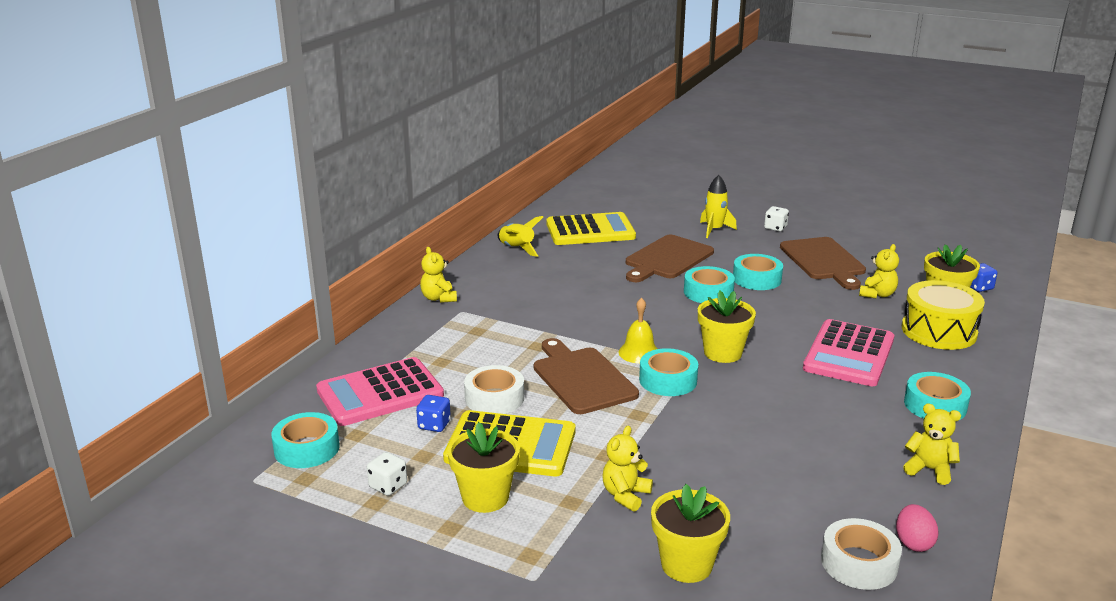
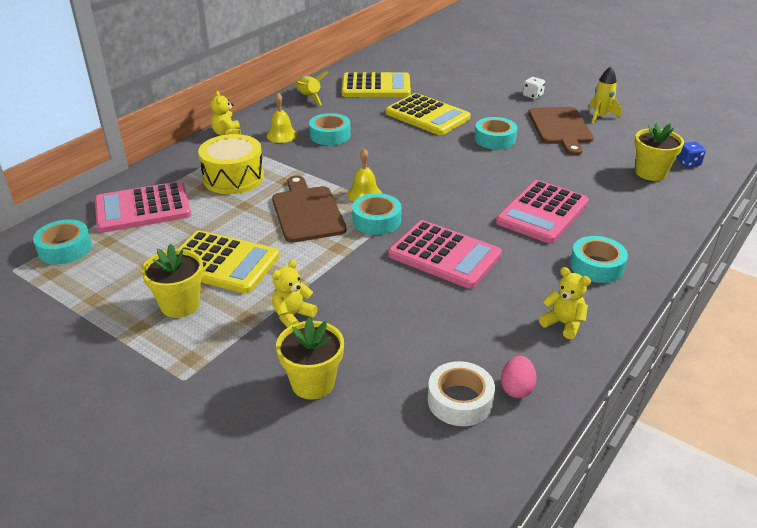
camera: 10 degrees right, 10 degrees up
(388, 486) = (110, 286): white dice -> none
(434, 425) = (171, 239): blue dice -> none
(494, 398) = (229, 222): white tape -> none
(506, 294) = (281, 135): none -> yellow bell
(667, 259) = (427, 115): brown cutting board -> yellow calculator
(708, 292) = (448, 147): turquoise tape -> turquoise tape (330, 135)
(714, 230) = (479, 93): yellow rocket -> yellow rocket (600, 116)
(722, 353) = (434, 201): yellow flower pot -> none
(764, 410) = (444, 255): none -> pink calculator
(877, 294) = (593, 161): yellow teddy bear -> none
(938, 331) = (632, 199): yellow drum -> yellow drum (233, 178)

